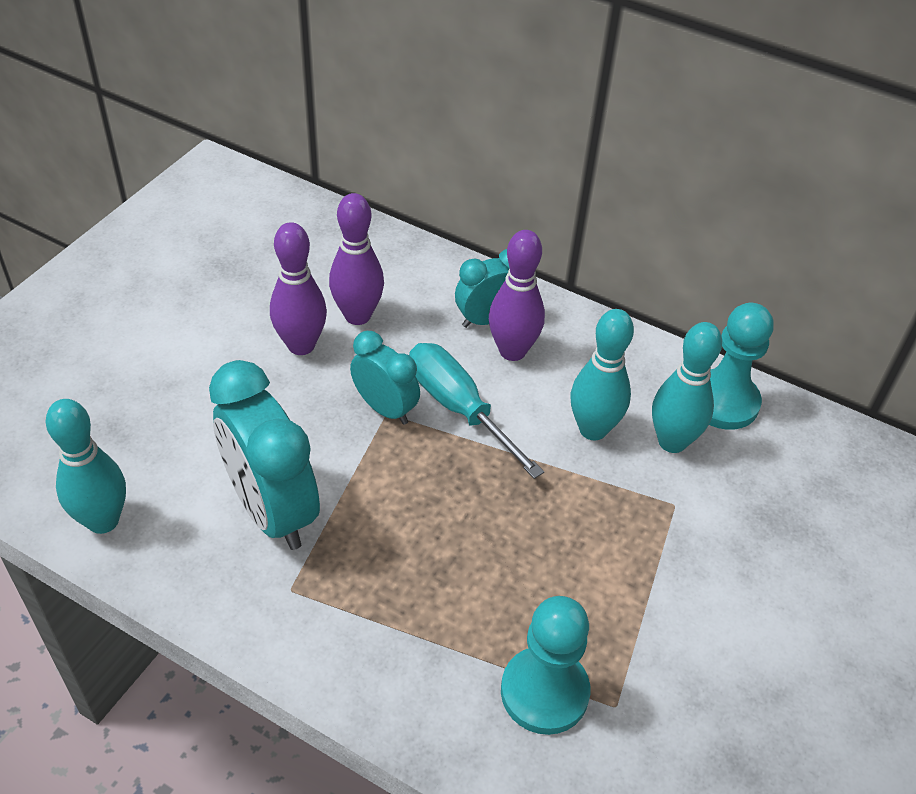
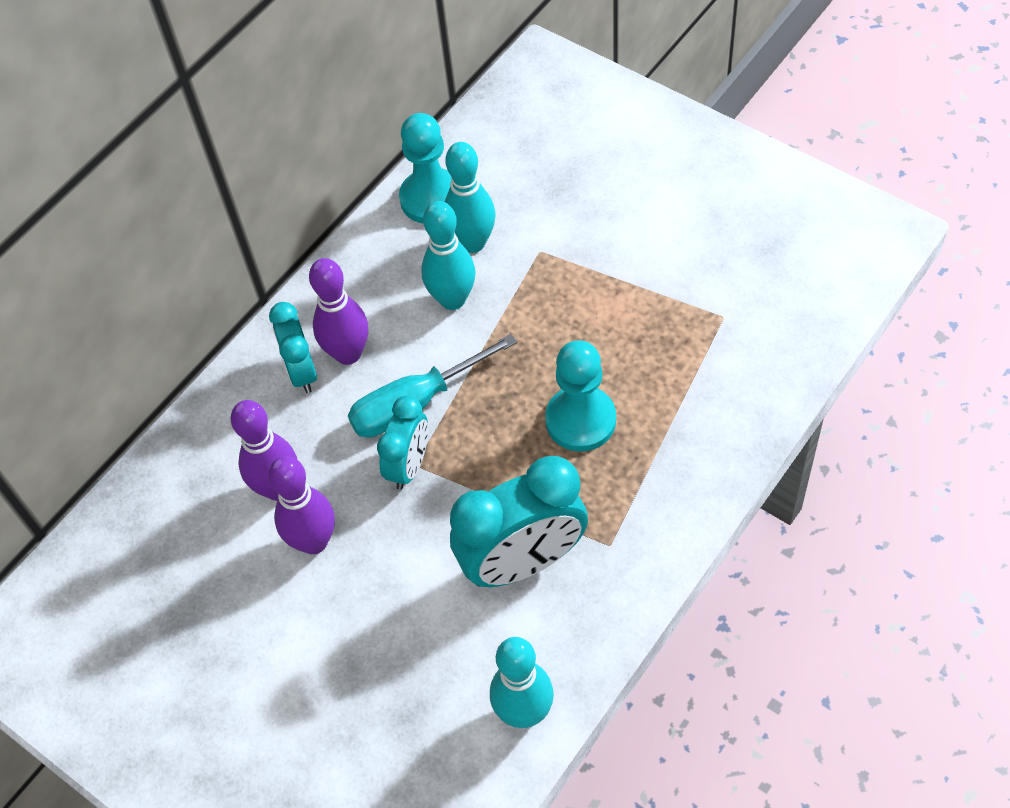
camera: 75 degrees left, 10 degrees up
(385, 408) = (409, 465): turquoise clock -> turquoise clock turned 150 degrees clockwise
(544, 692) = (711, 362): turquoise pawn -> turquoise pawn (580, 420)

